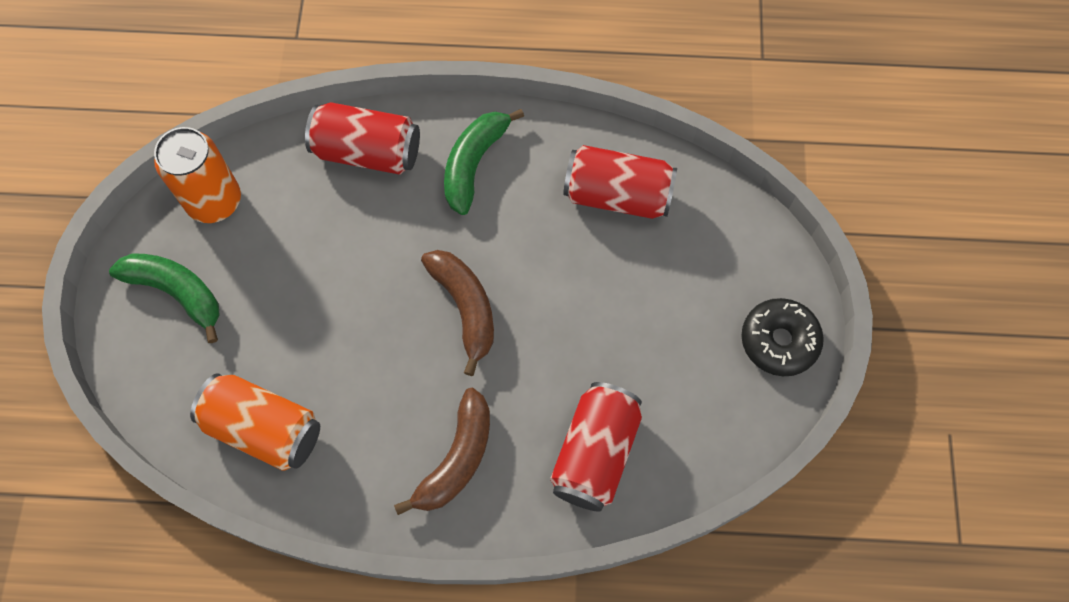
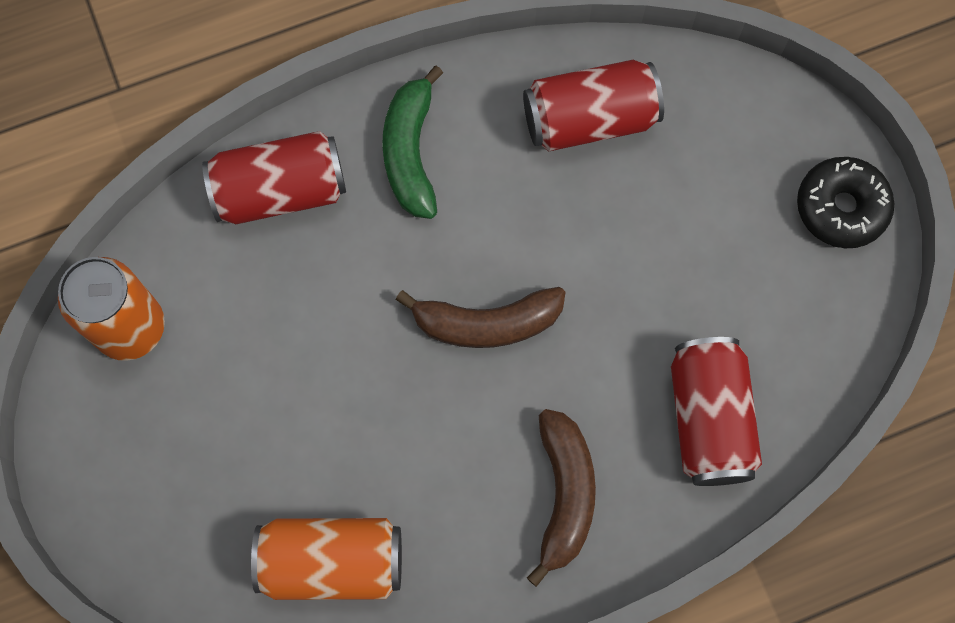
camera: 25 degrees left, 5 degrees up
(177, 292) = (145, 454): green banana -> none
(465, 308) = (486, 323): brown banana -> brown banana turned 135 degrees clockwise

